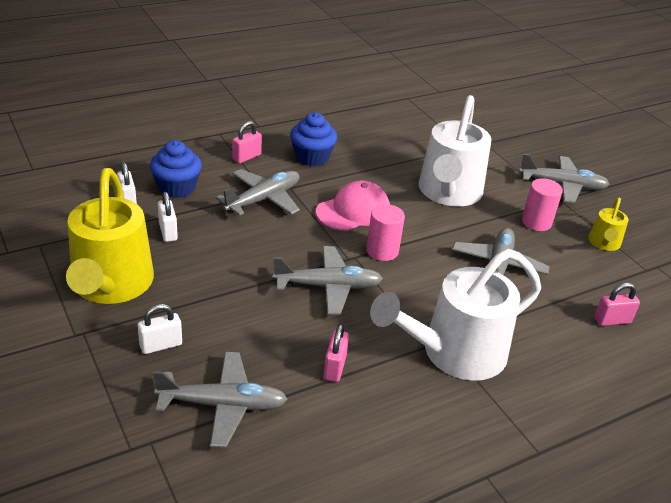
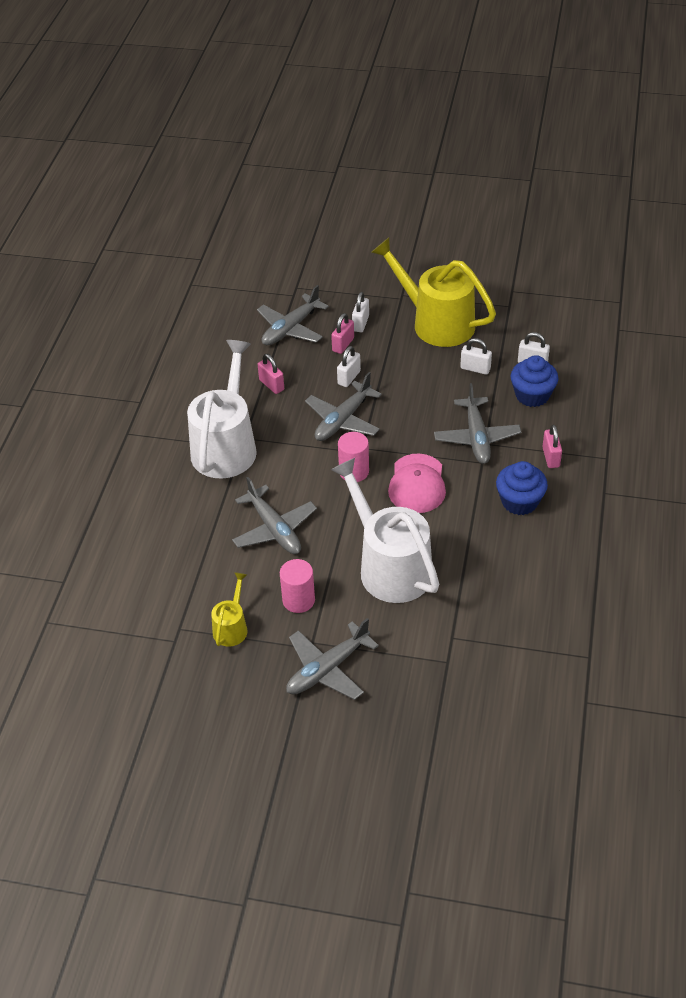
camera: 135 degrees right, 10 degrees up
(263, 311) = (349, 378): none -> white padlock
(604, 243) = (231, 627): yellow watering can -> yellow watering can turned 45 degrees clockwise
(612, 320) = (163, 554): pink padlock -> pink padlock (343, 345)

